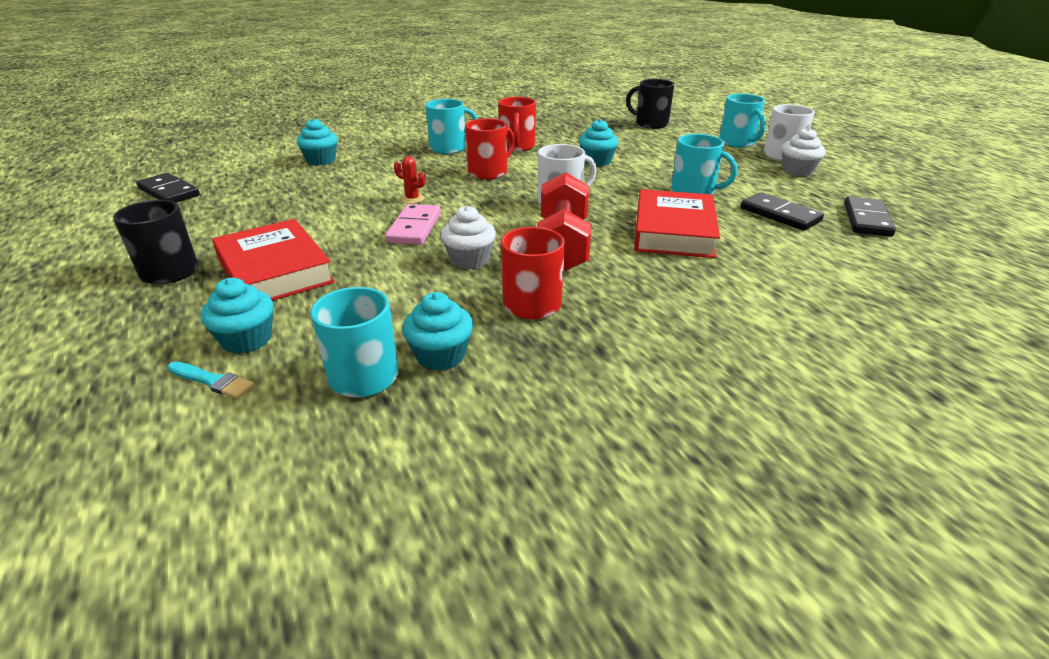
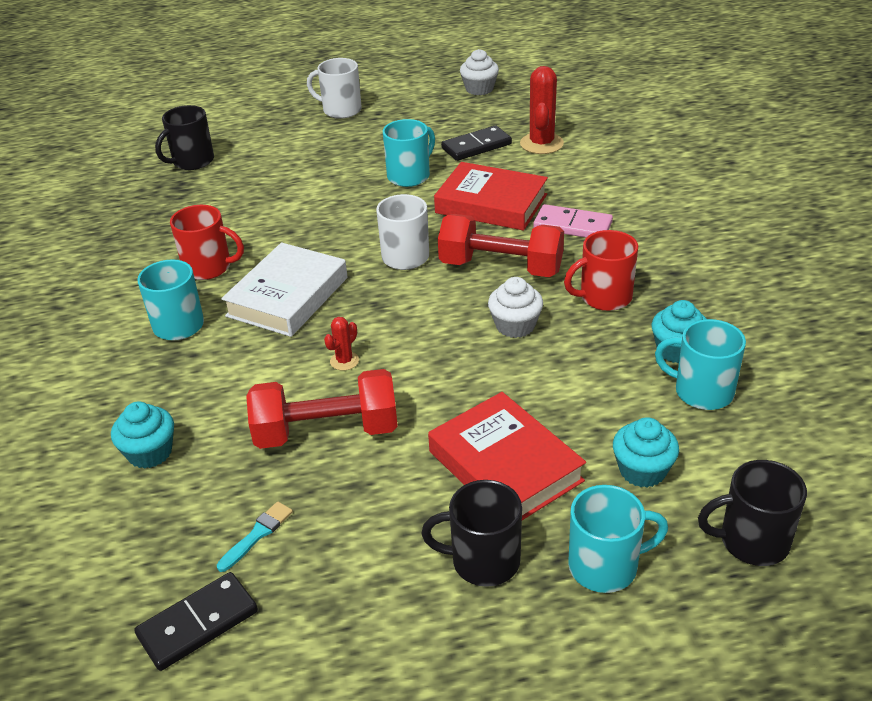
camera: 75 degrees left, 5 degrees up
(115, 413) = (752, 541): none -> black mug
(213, 381) = (707, 484): turquoise brush -> turquoise brush (257, 534)
(274, 270) = (505, 466): red book -> red book turned 75 degrees clockwise
(331, 203) = (326, 431): none -> red dumbbell
(414, 228) = (428, 360): pink domino -> pink domino (572, 225)
(489, 172) = (288, 297): red mug -> white book
(597, 161) = (296, 217): turquoise cupcake -> none
(737, 143) = (292, 124): turquoise mug -> turquoise mug (605, 566)
(797, 171) = (385, 113): white cupcake -> white cupcake (479, 89)
(824, 247) = (541, 144): none -> red cactus
(866, 220) = (500, 113): black domino -> none

